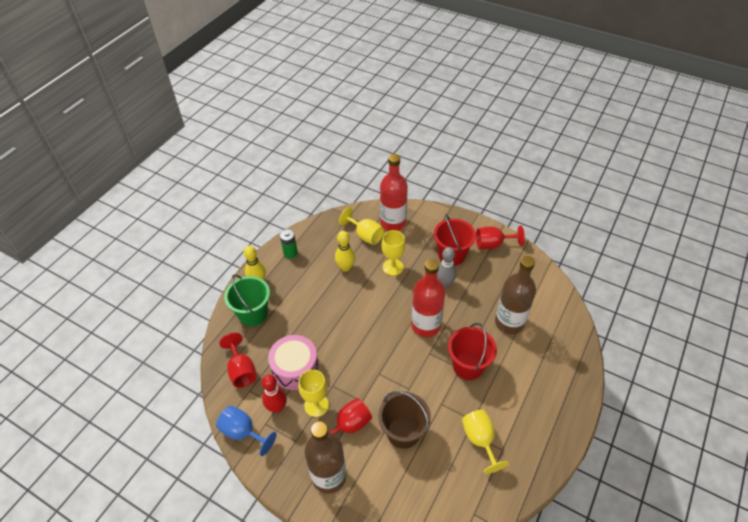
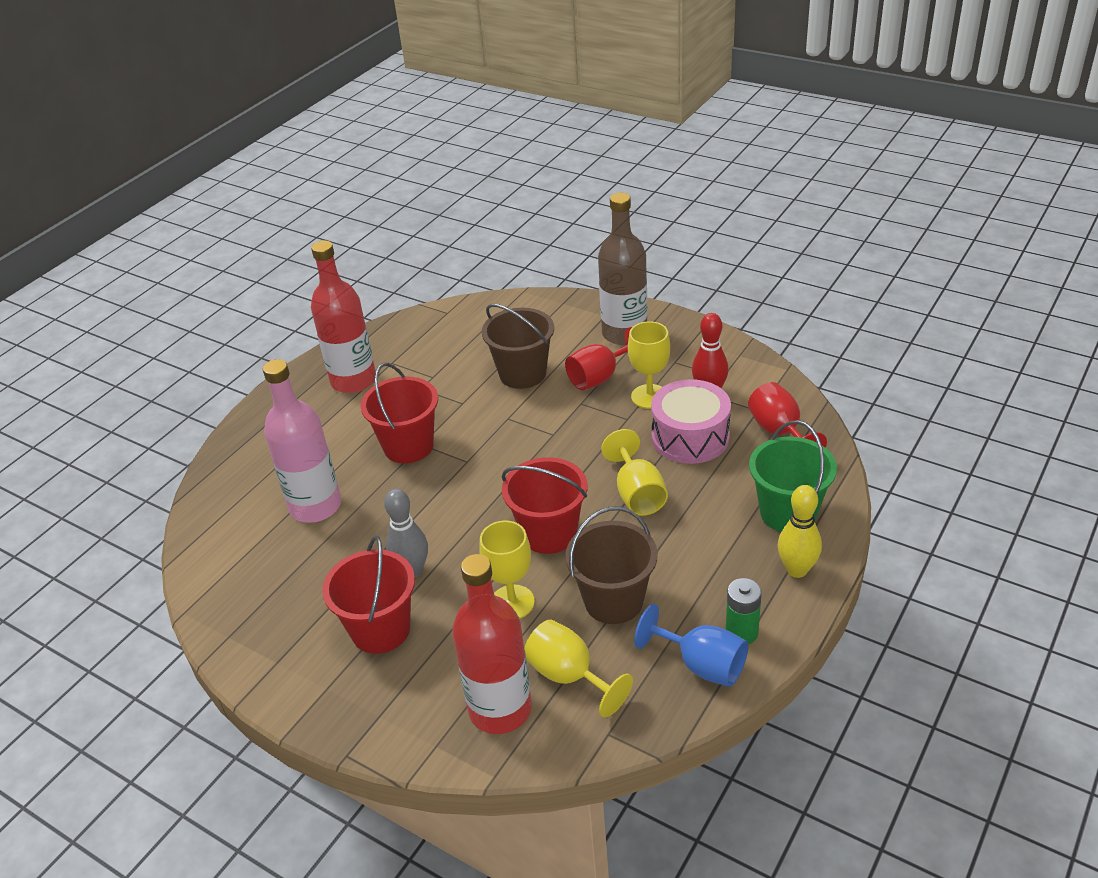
camera: 175 degrees left, 10 degrees down
(243, 432) = (752, 367): blue goblet -> blue goblet (702, 665)
(345, 267) = (613, 601): yellow bowling pin -> brown bucket
(377, 303) = (549, 533): none -> red bucket
(425, 325) = (464, 499): red bottle -> red bottle (353, 380)
(480, 440) = (418, 370): yellow goblet -> yellow goblet (637, 494)
(493, 244) = (282, 654): red goblet -> none
(509, 322) = (315, 506): brown bottle -> pink bottle

